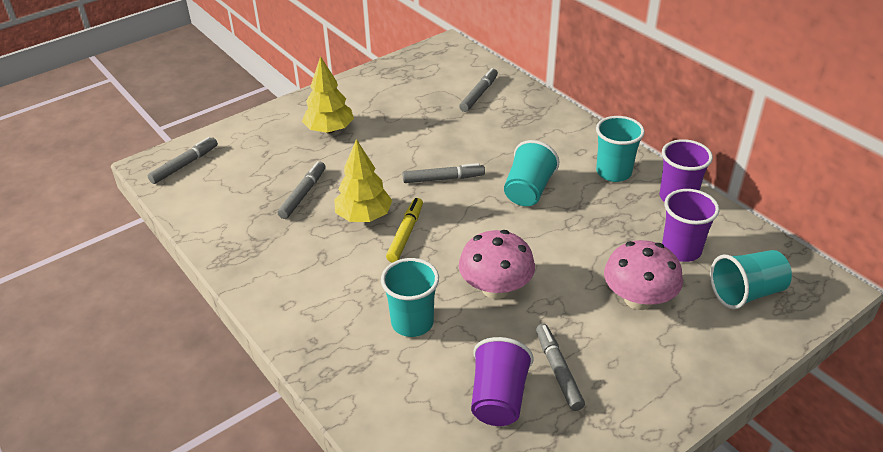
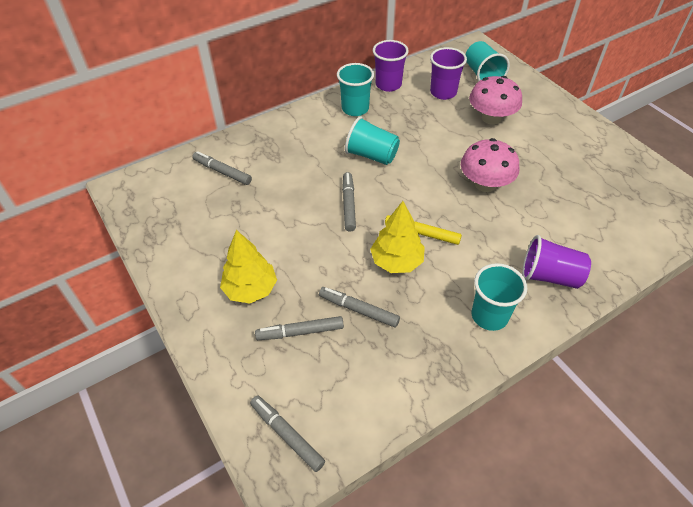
camera: 85 degrees left, 10 degrees up
(412, 323) = (526, 233): turquoise cup -> turquoise cup (489, 316)
(498, 398) = (590, 192): purple cup -> purple cup (549, 276)
(558, 371) = (560, 162): grey marker -> grey marker (300, 332)

